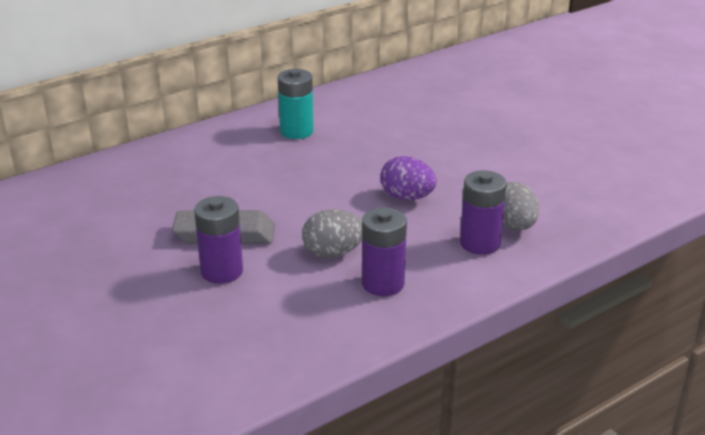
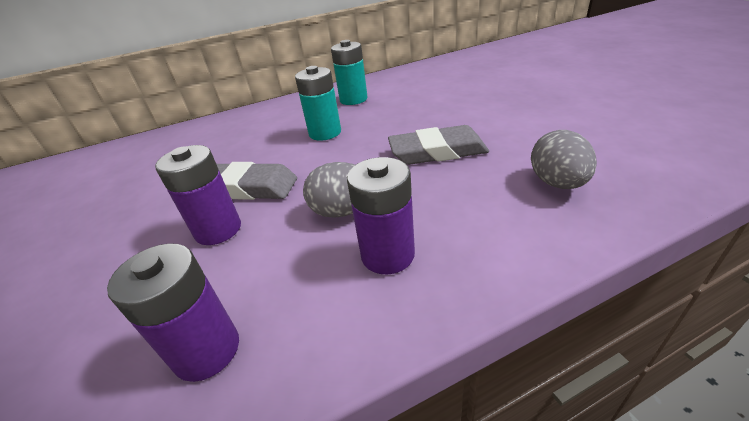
camera: 15 degrees right, 5 degrees up
(280, 175) = (325, 133): none -> turquoise battery
(407, 197) = (437, 151): purple egg -> grey eraser
(480, 243) = (516, 204): purple battery -> purple battery (207, 350)

